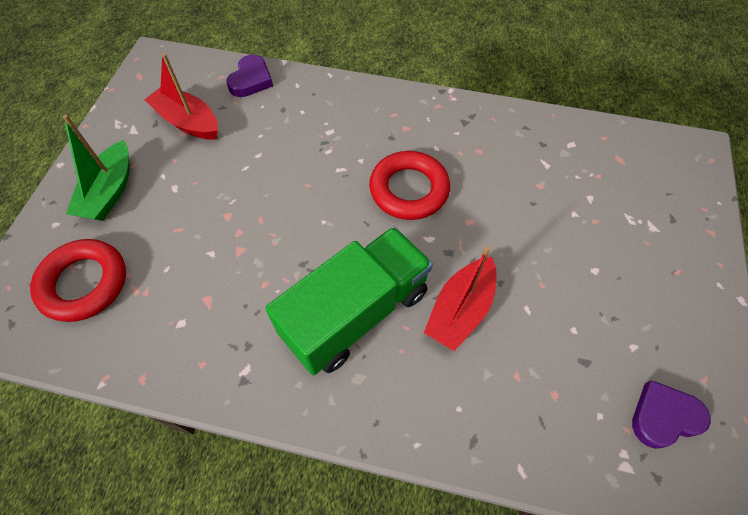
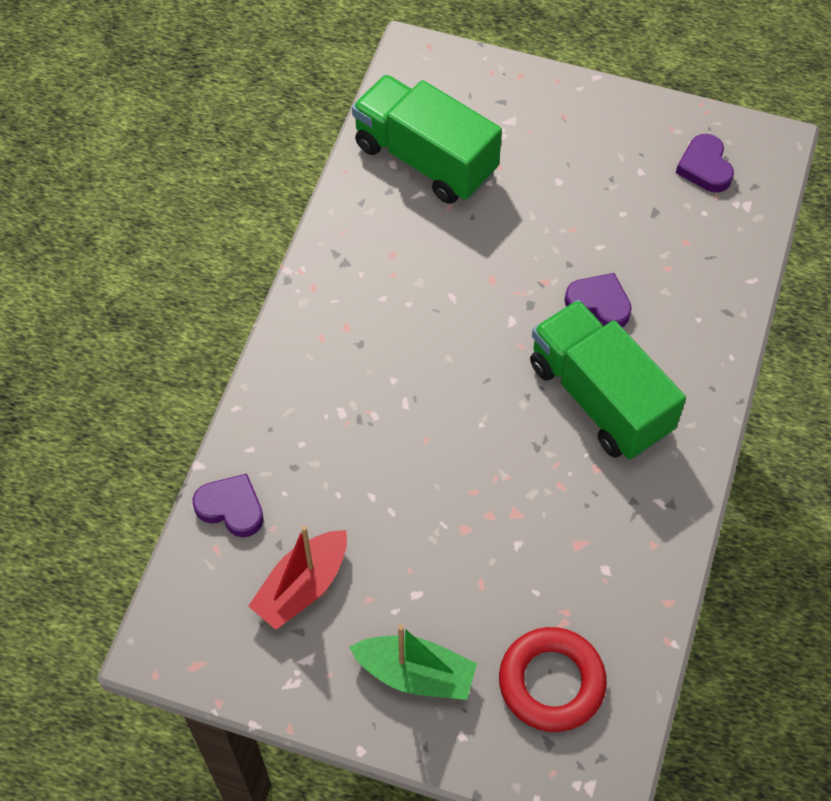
camera: 85 degrees left, 0 degrees up
(409, 190) = (443, 333): red ring -> none
(460, 310) = (599, 304): red boat -> purple heart
(584, 165) = (425, 159): none -> green truck

